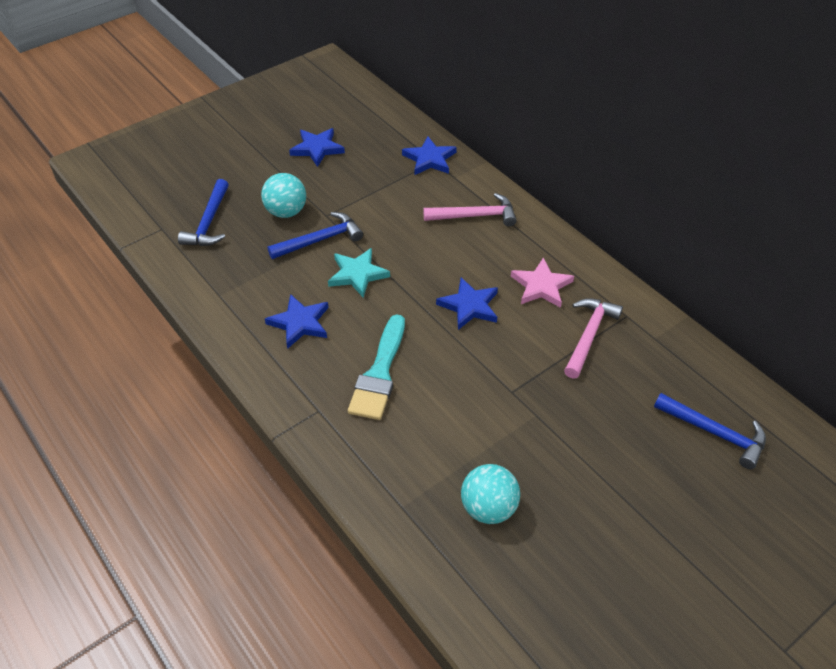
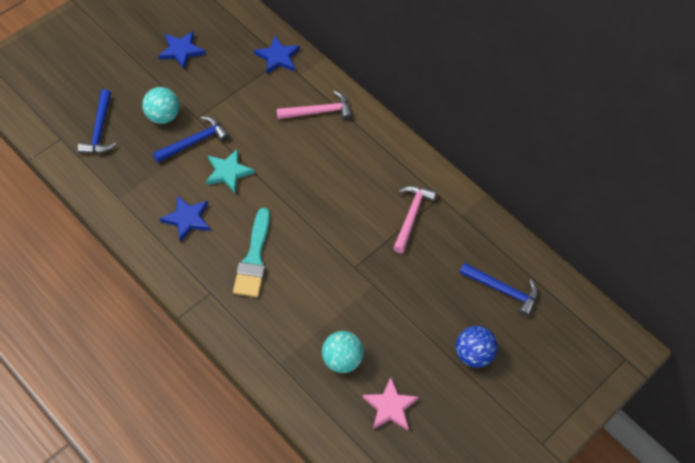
camera: 10 degrees left, 10 degrees up
(469, 306) = (319, 196): blue star -> none
(541, 286) = (374, 174): pink star -> pink star (390, 407)
(676, 515) = (473, 354): none -> blue ball

